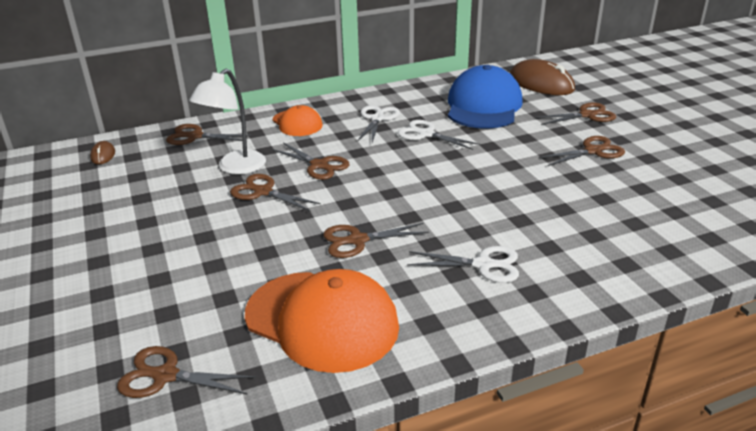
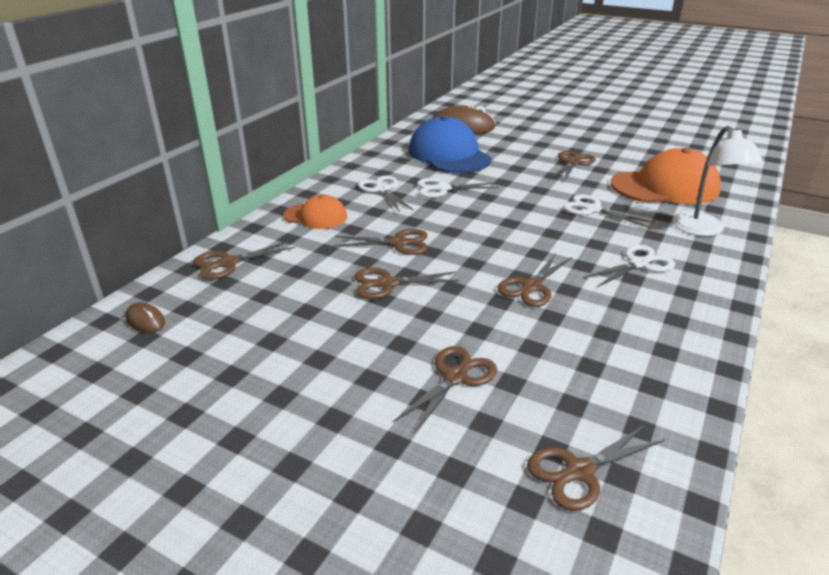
camera: 40 degrees left, 0 degrees up
(235, 168) = (323, 274): white lamp -> white lamp (703, 230)
(322, 320) = (611, 357): orange cap -> orange cap (665, 187)
(530, 201) = (593, 210): none -> white scissors
(587, 115) = (529, 140): brown scissors -> brown scissors (455, 377)

